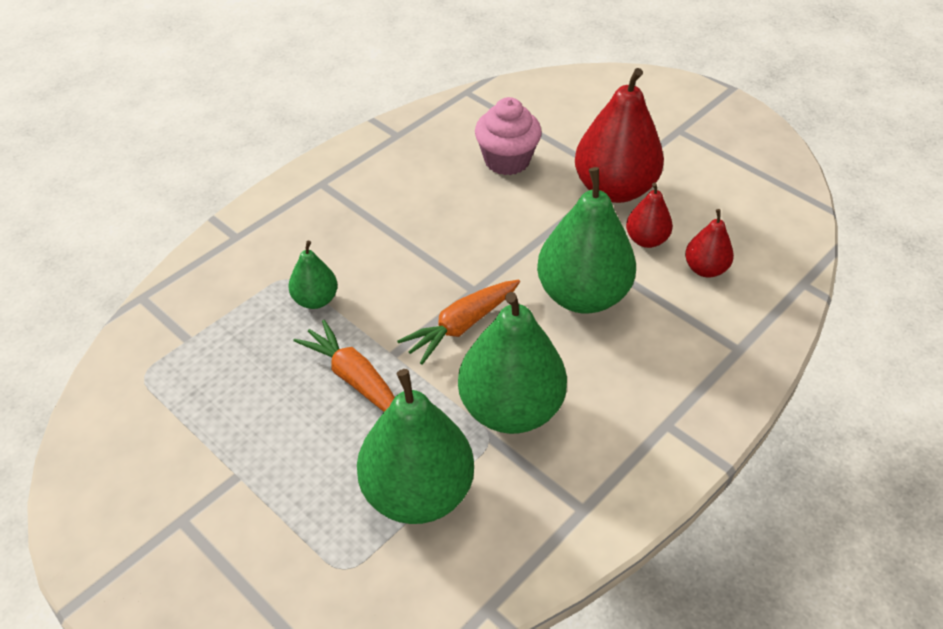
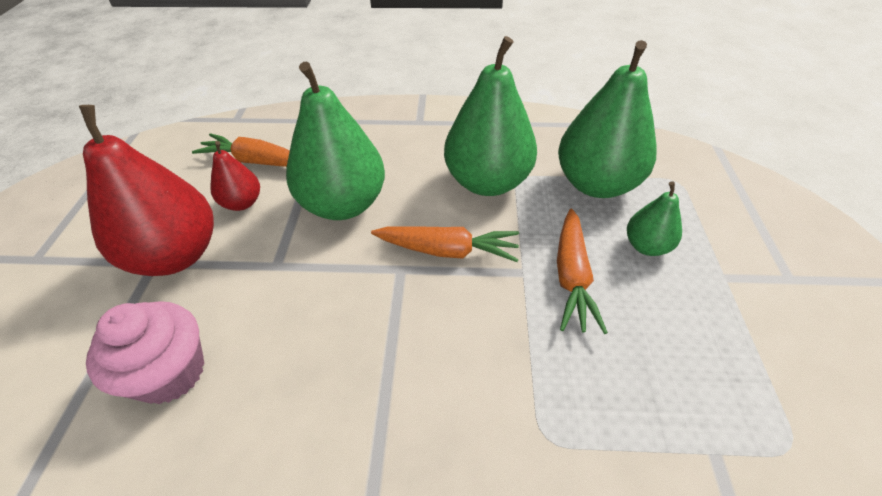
camera: 130 degrees left, 0 degrees up
(315, 300) = (539, 380): green pear -> green pear (646, 246)
(705, 269) = (255, 161): red pear -> orange carrot

